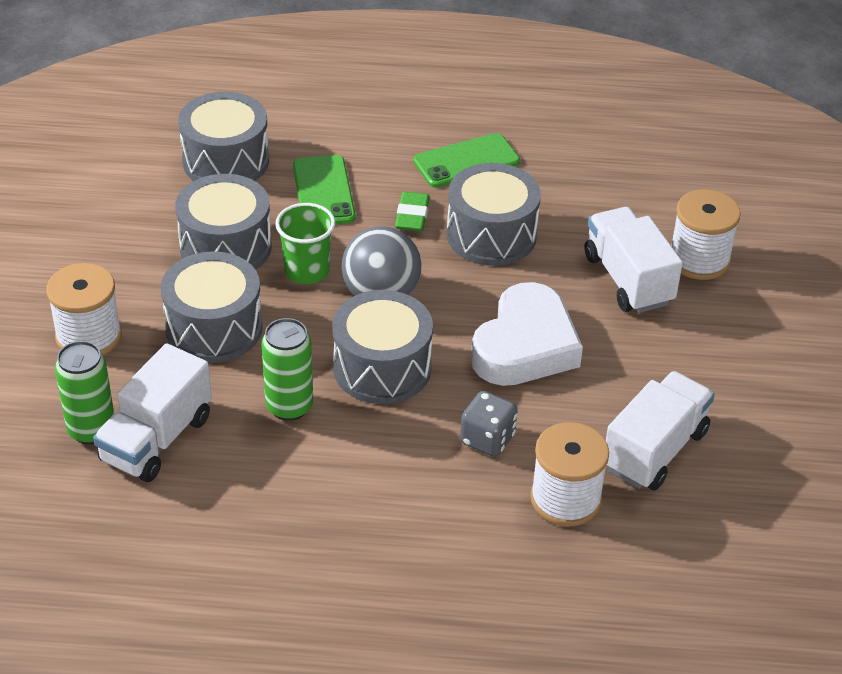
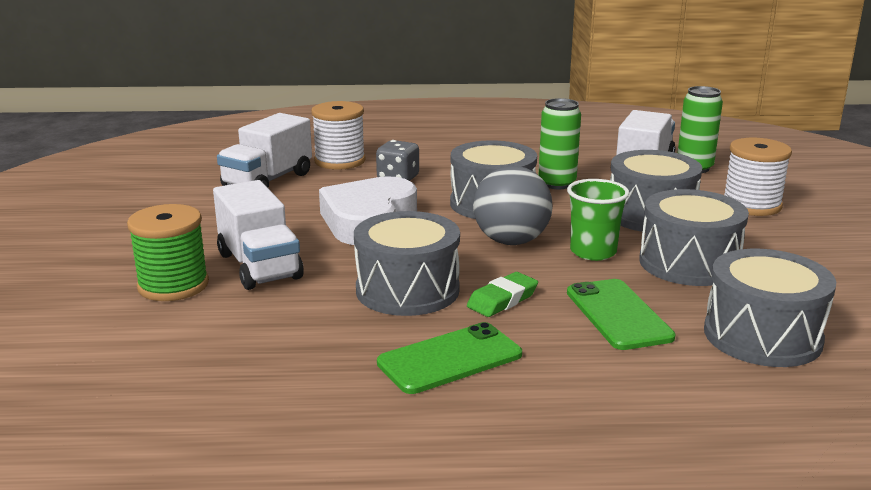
camera: 175 degrees right, 20 degrees down
(412, 216) = (502, 300): green eraser -> green eraser turned 45 degrees clockwise
(699, 259) = (173, 285): white spool -> green spool

